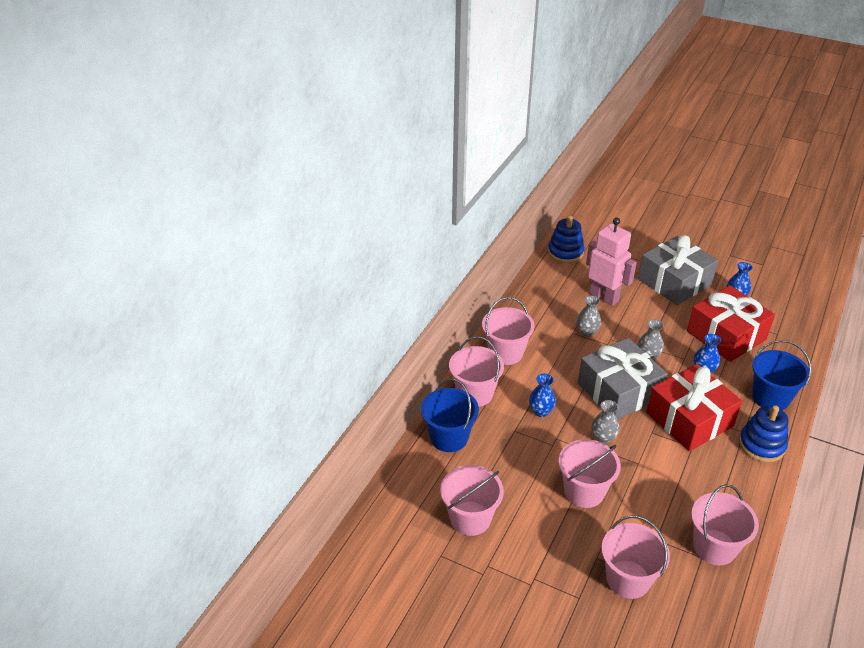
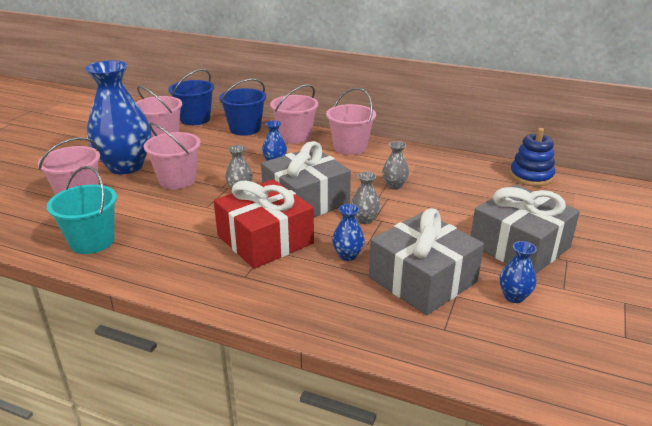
camera: 85 degrees right, 10 degrees down
(551, 545) = (126, 166): none -> blue vase
(604, 297) = (460, 197): pink robot -> none
(714, 547) = (92, 241): pink bucket -> turquoise bucket
(726, 335) = (422, 279): red gift -> grey gift
(761, 445) = (222, 287): blue stacking toy -> none
(770, 398) = (305, 304): blue bucket -> blue bucket (195, 119)

